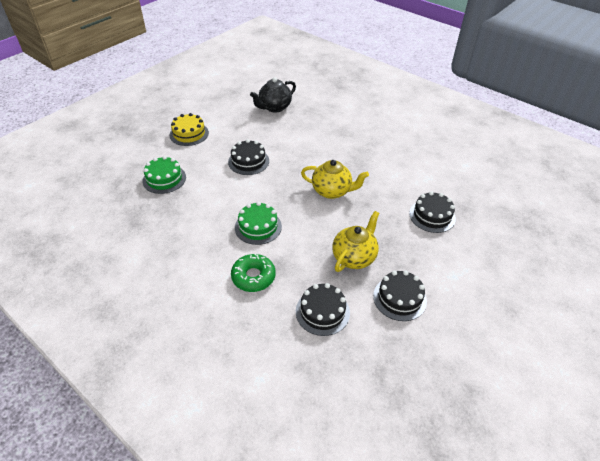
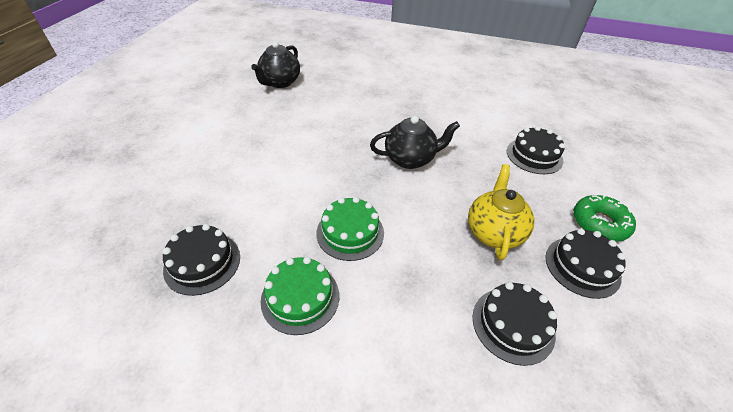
camera: 25 degrees left, 0 degrees up
(164, 179) = (176, 206): green cake -> green cake (300, 297)
(189, 134) = (183, 137): yellow cake -> none
(248, 161) = (285, 151): black cake -> black cake (202, 263)
(253, 277) = (389, 309): green donut -> green donut (599, 223)
(332, 191) = (410, 159): yellow teapot -> black teapot

